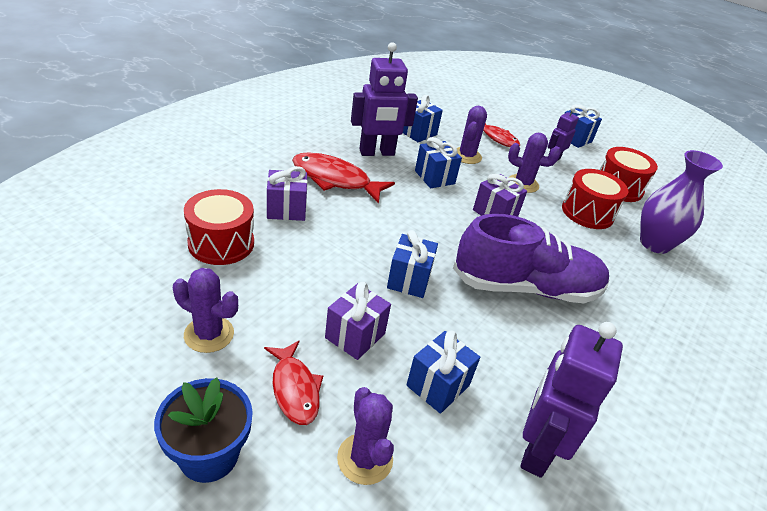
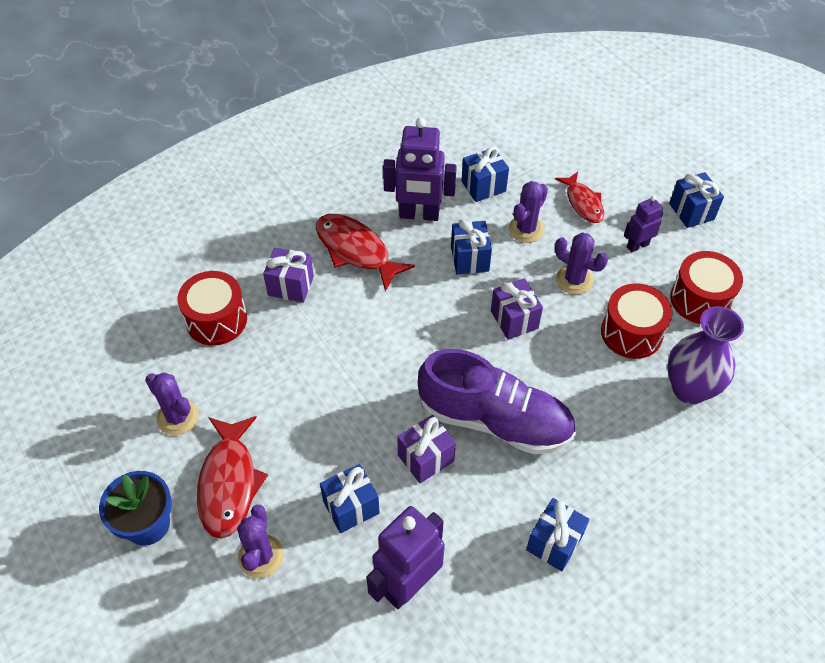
camera: 25 degrees right, 15 degrees up
(294, 388) = (229, 483): red fish -> red fish, size x1.55
(355, 336) = (299, 442): purple gift -> purple gift (426, 458)
(409, 280) = (377, 391): blue gift -> blue gift (554, 543)

